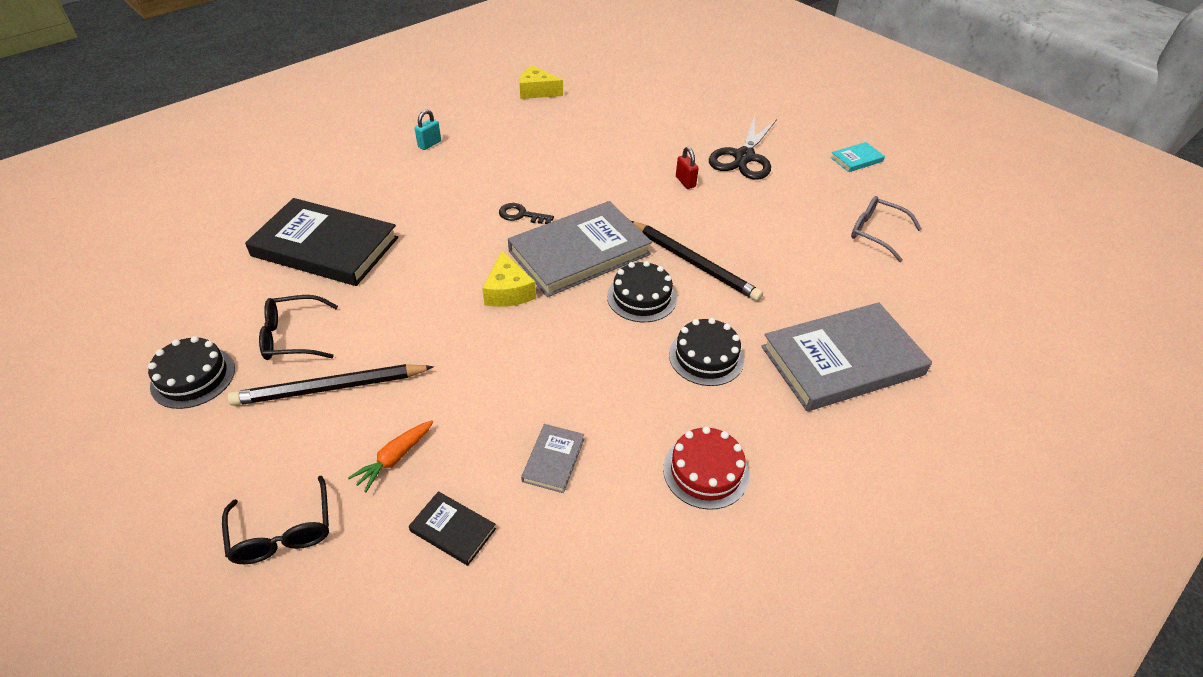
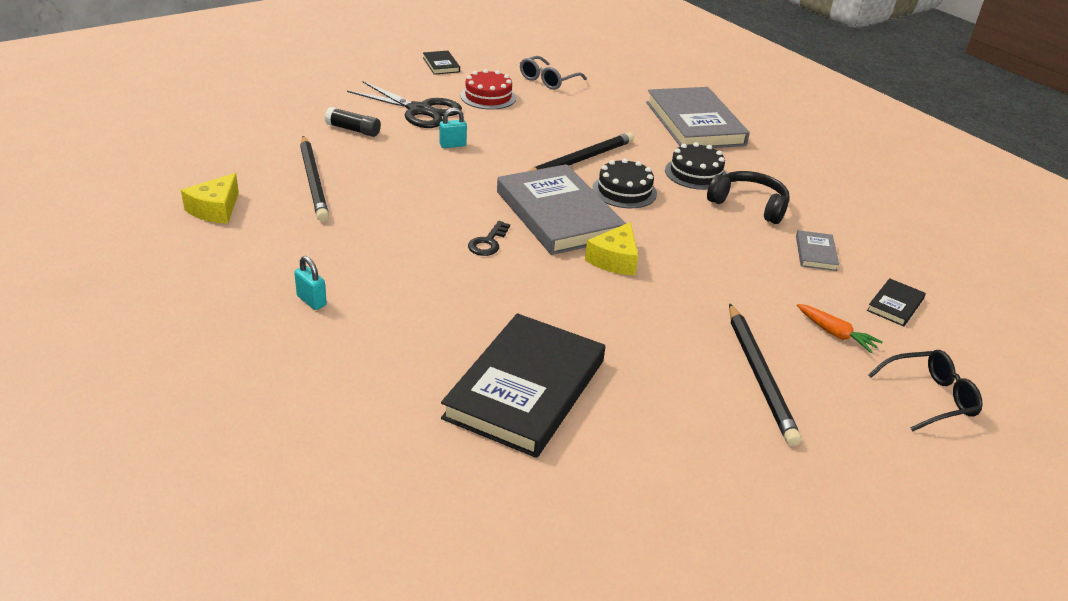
camera: 85 degrees left, 10 degrees down
(193, 377) = (759, 485): black cake -> none
(293, 337) = (688, 407): black glasses -> none
(508, 291) = (614, 260): yellow cheese -> yellow cheese turned 120 degrees clockwise
(553, 460) = (815, 253): grey book -> grey book turned 75 degrees clockwise
(591, 122) = (313, 181): none -> black pencil
(648, 403) = (749, 205): none -> black headphones
(685, 128) = (353, 130): none -> black glue stick
(685, 182) = (452, 145): red padlock -> turquoise padlock
(705, 471) = (809, 192): red cake -> red cake (488, 97)
(856, 159) = (441, 65): turquoise book -> black book

